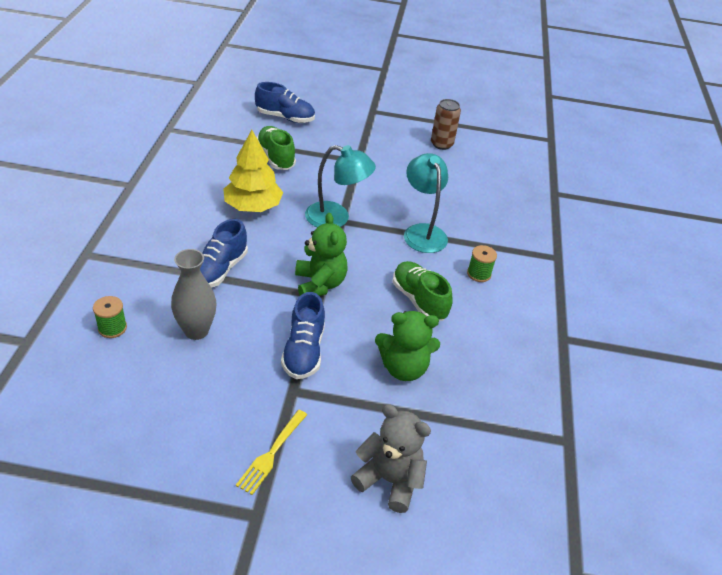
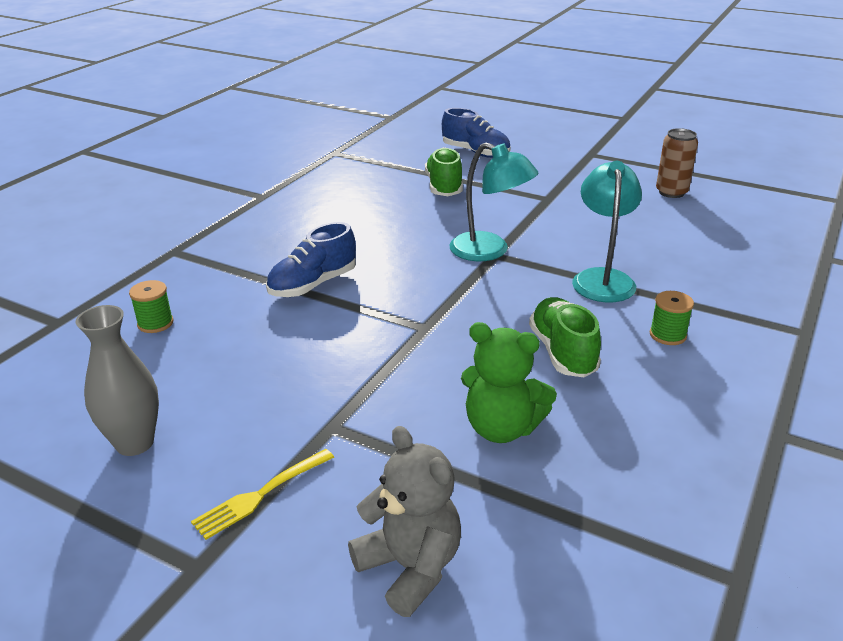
camera: 25 degrees right, 10 degrees down
(196, 331) = (249, 341): grey vase -> grey vase (134, 443)
(253, 206) = (390, 229): yellow tree -> none
(303, 351) = (370, 384): blue shoe -> none
(320, 284) = (431, 315): green teddy bear -> none

